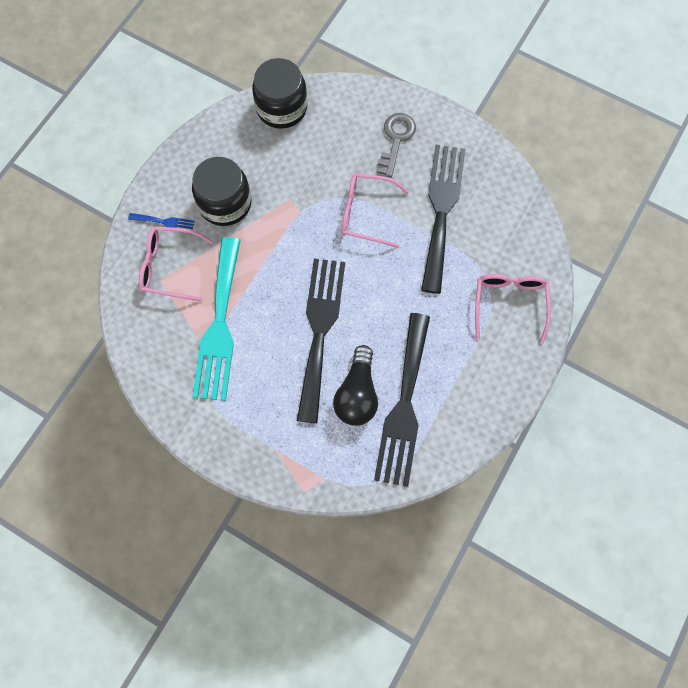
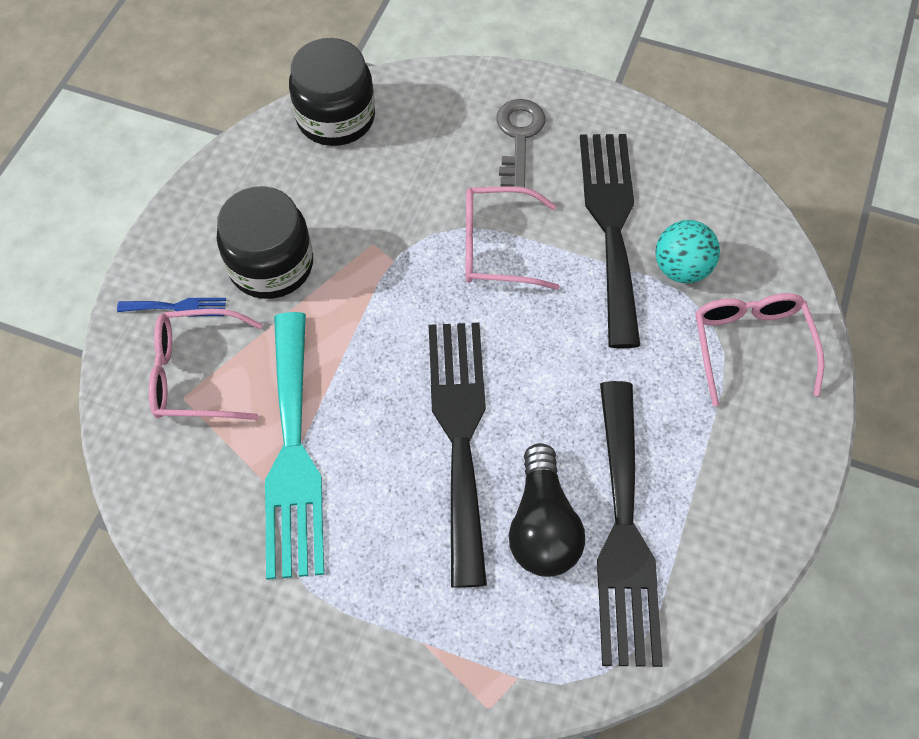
camera: 10 degrees left, 10 degrees down
(479, 246) = (681, 268): none -> turquoise ball

